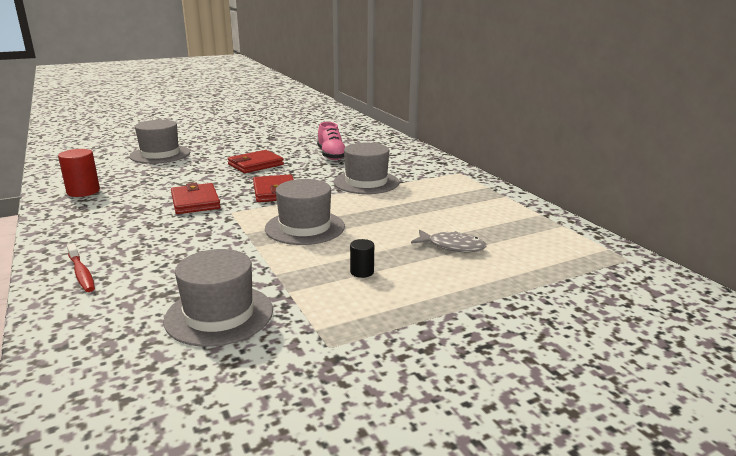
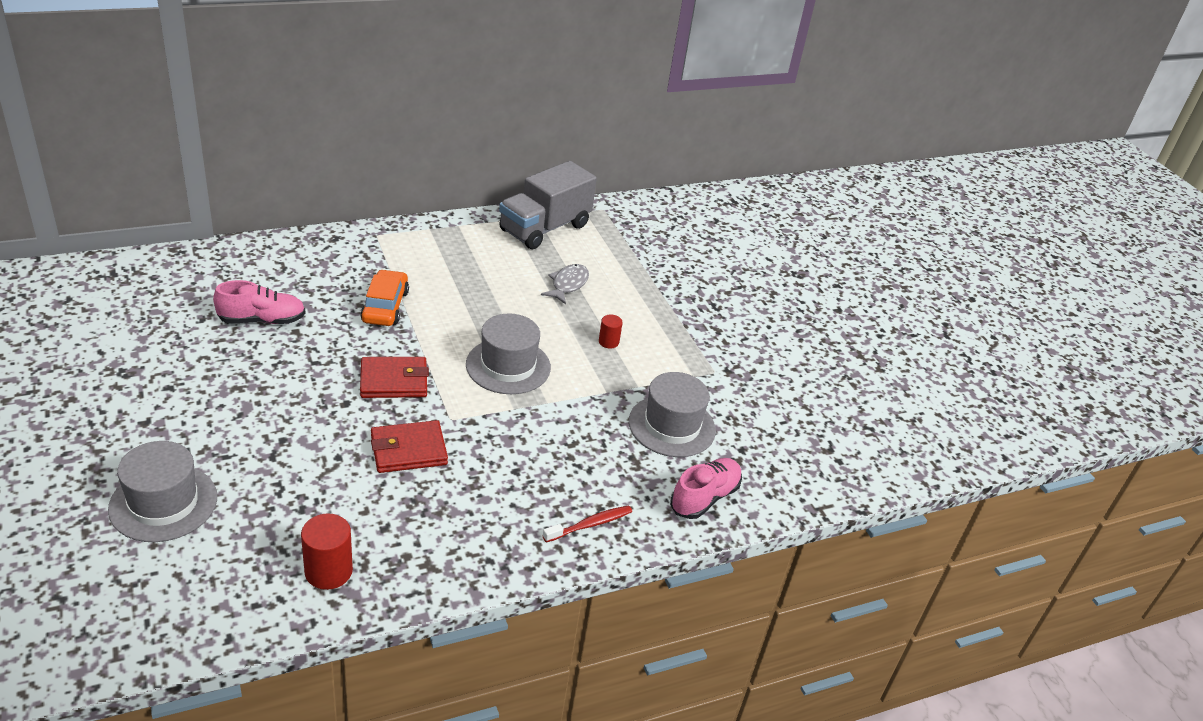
camera: 90 degrees left, 15 degrees up
(90, 339) = (704, 498): none -> pink shoe
(255, 164) = (273, 394): red wallet -> none
(362, 272) = (608, 342): black cylinder -> red cylinder
(366, 182) = (385, 306): grey hat -> orange car
(545, 230) = (544, 228): none -> grey truck

